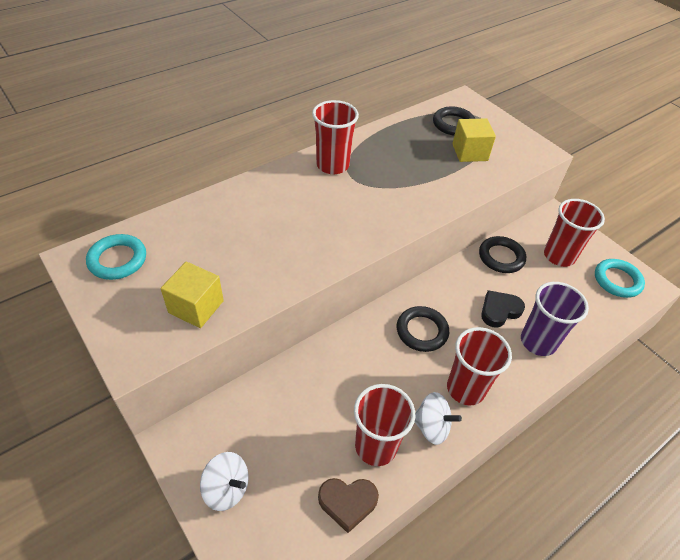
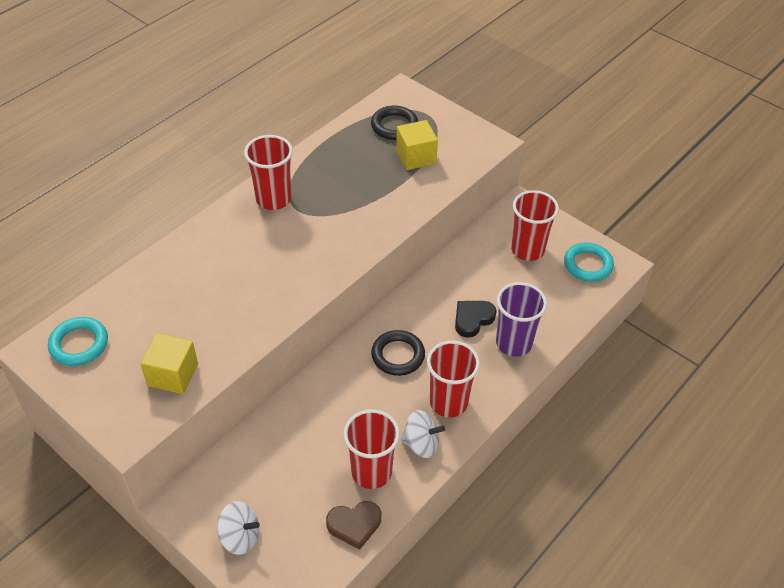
camera: 10 degrees left, 0 degrees up
(501, 257) = (468, 262): black ring -> none

